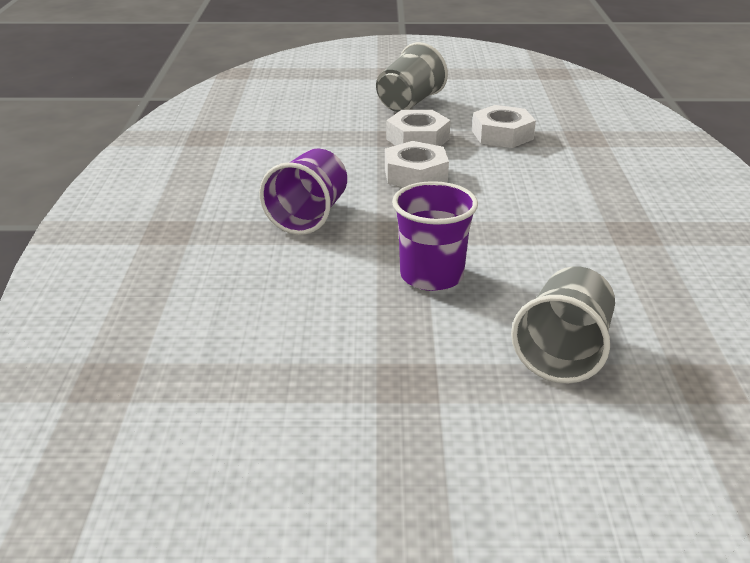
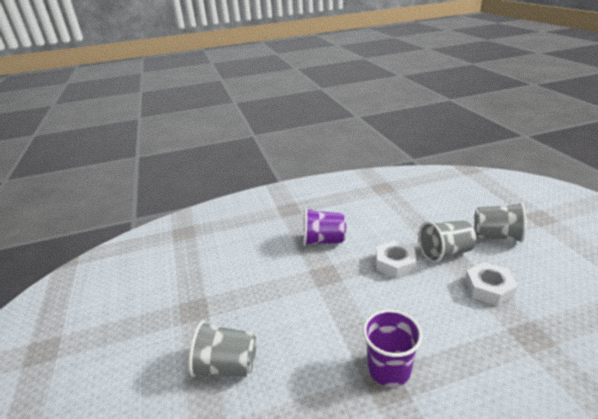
camera: 75 degrees right, 0 degrees up
(417, 139) = (445, 253): white nut -> grey cup
(431, 276) = (284, 297): purple cup -> purple cup (389, 369)

